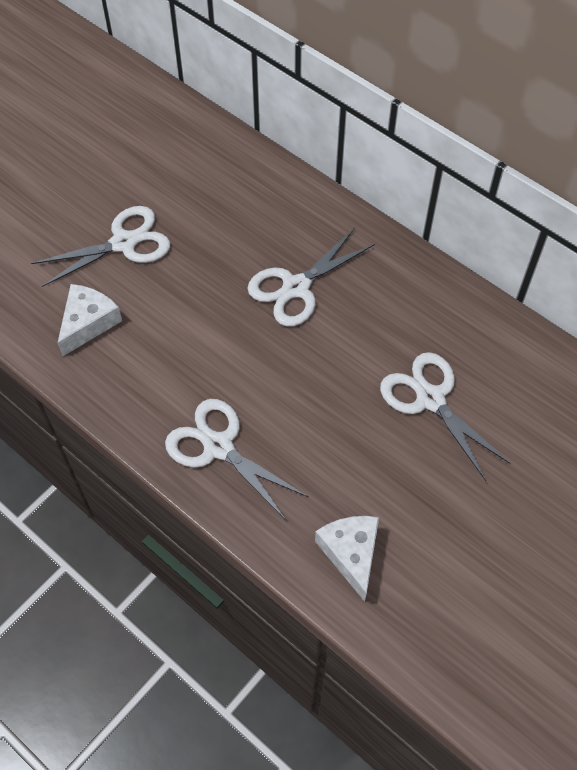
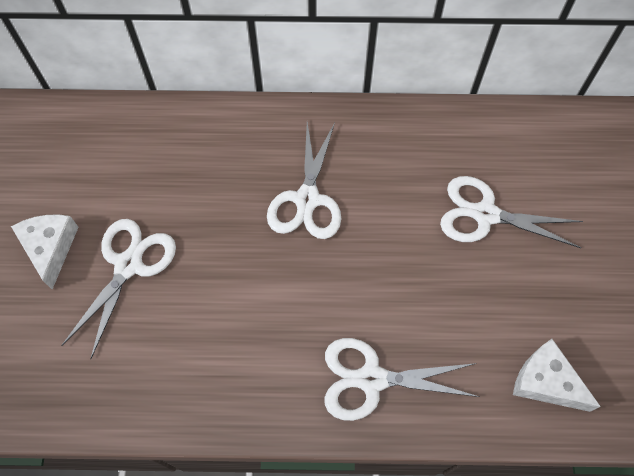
camera: 40 degrees left, 5 degrees up
(88, 323) = (163, 359): white cheese -> white cheese (50, 248)

